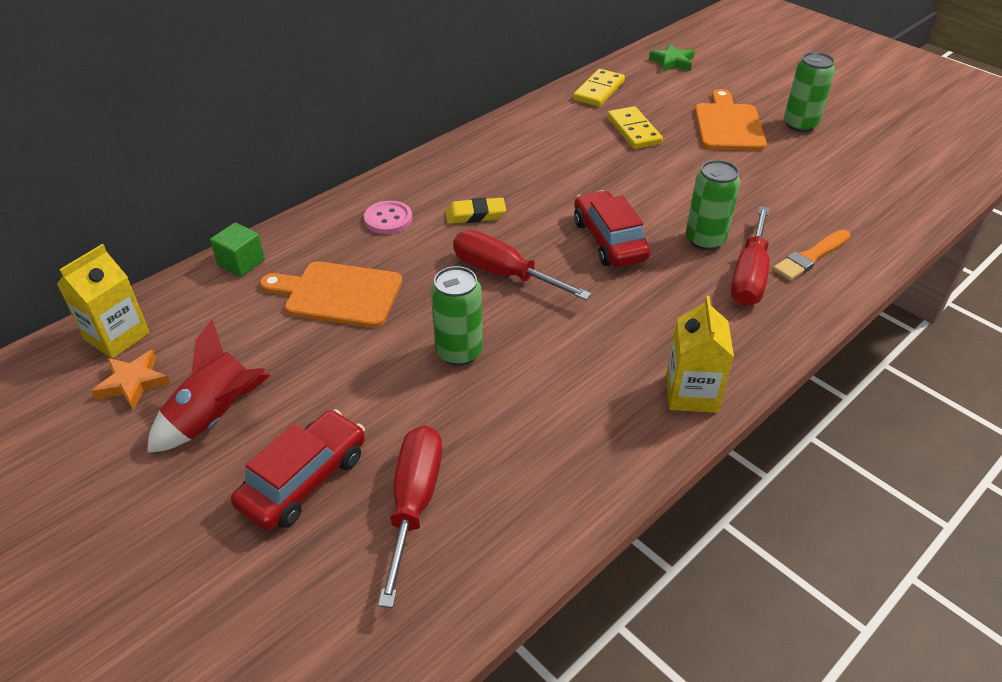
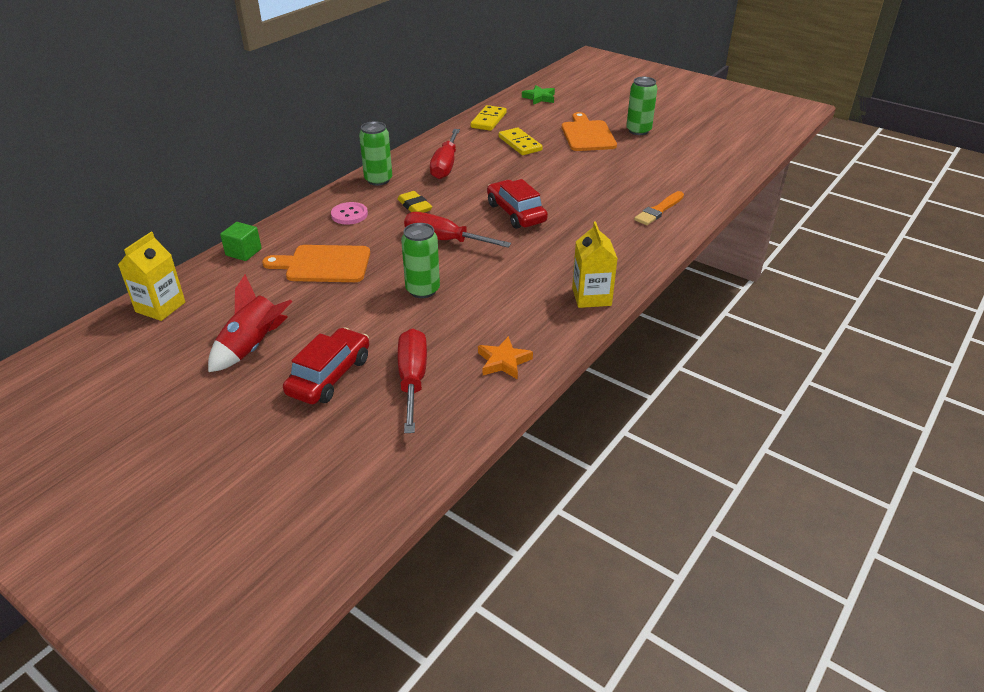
camera: 10 degrees left, 5 degrees down
(133, 383) = (182, 334): orange star -> orange star (503, 361)
(475, 215) = (414, 206): yellow eraser -> yellow eraser turned 75 degrees clockwise
(705, 240) = (584, 207): green can -> green can (378, 180)
(749, 276) = (618, 225): red screwdriver -> red screwdriver (445, 166)

